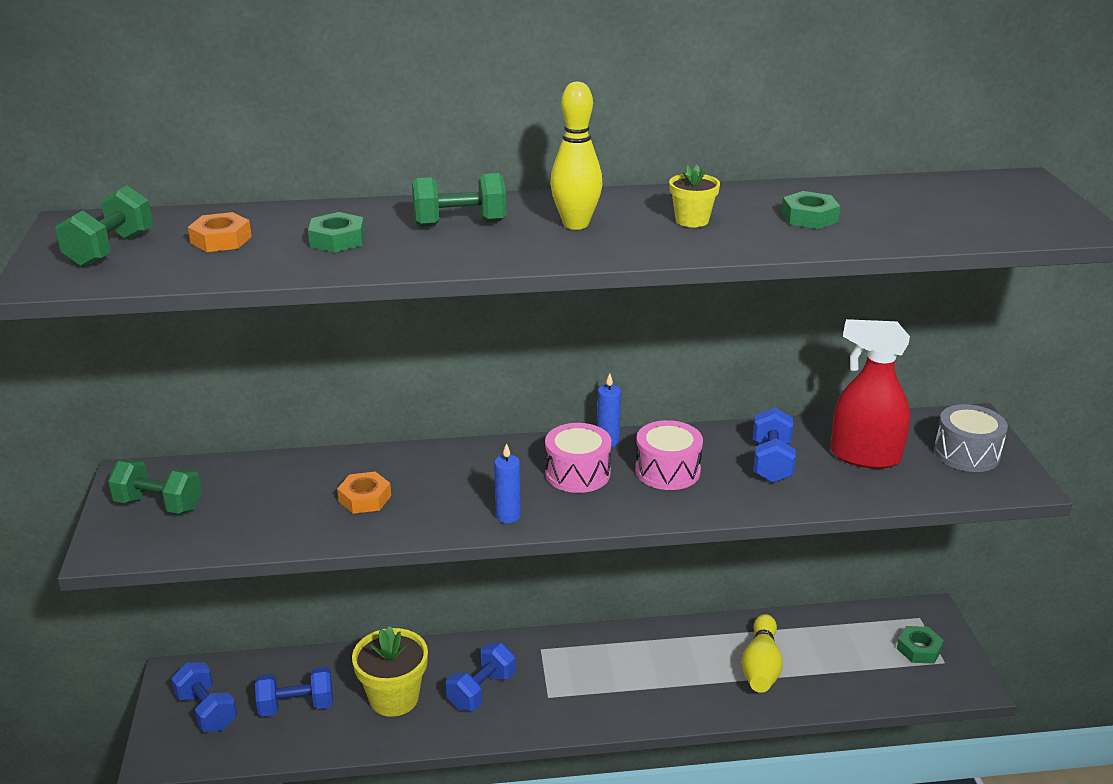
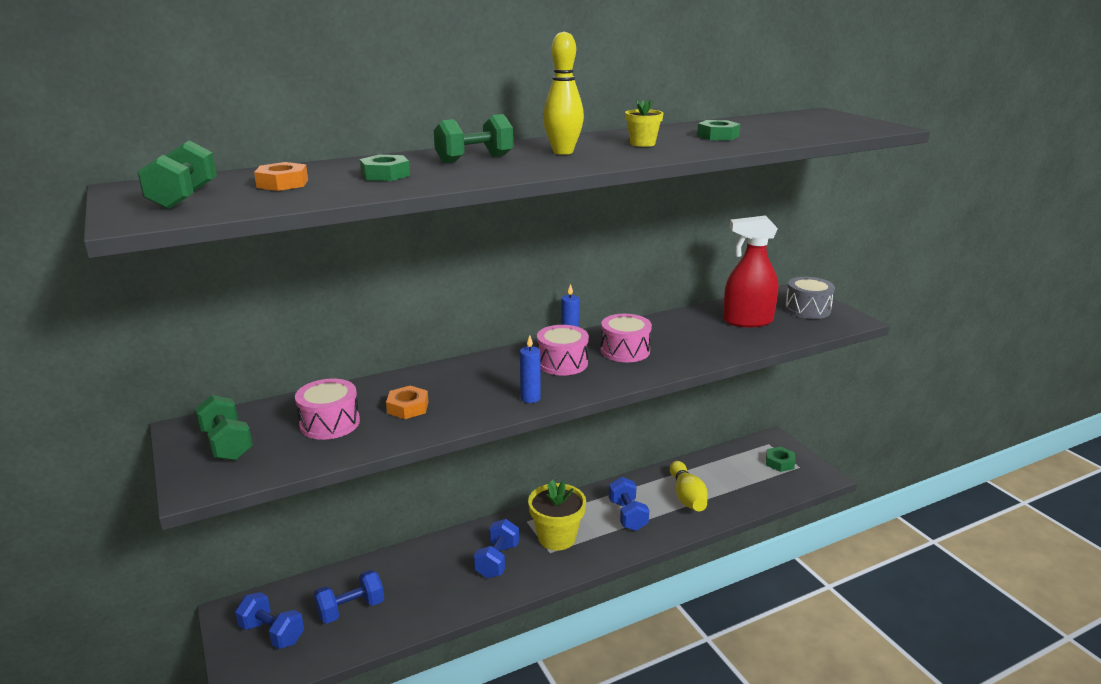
camera: 20 degrees left, 5 degrees down
(159, 505) = (227, 444): green dumbbell -> green dumbbell turned 60 degrees clockwise
(272, 501) = (330, 423): none -> pink drum
(394, 698) = (430, 583): yellow flower pot -> yellow flower pot (557, 537)
(771, 462) = (691, 334): blue dumbbell -> blue dumbbell (627, 515)

